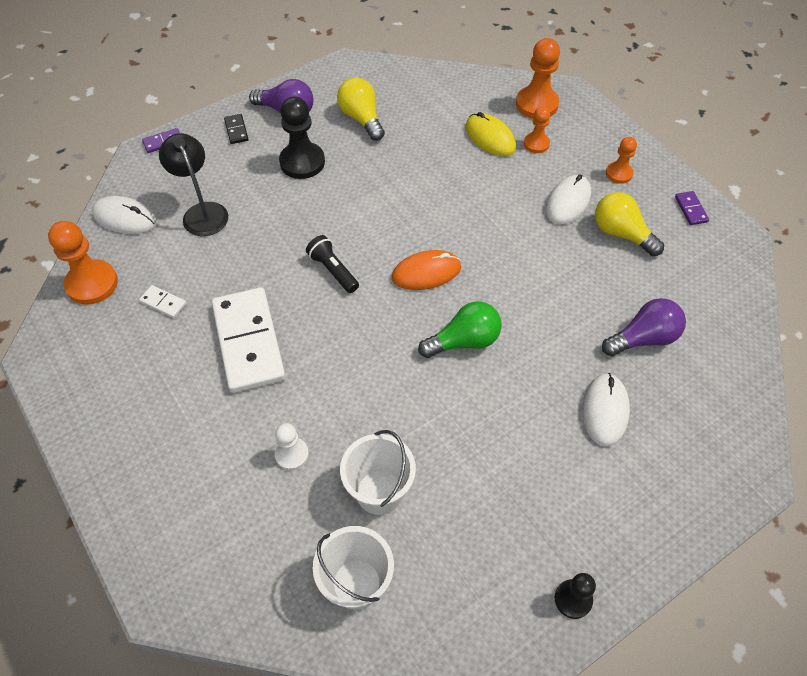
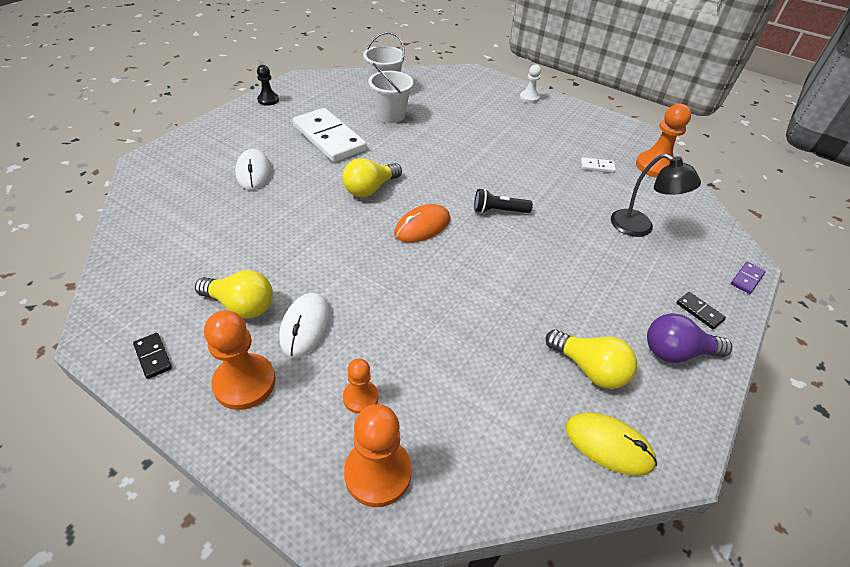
camera: 155 degrees right, 10 degrees down
(125, 218) = (690, 209): white mouse -> none
(249, 342) = (520, 159): white domino -> white domino (329, 138)
(292, 454) = (450, 119): white pawn -> white pawn (529, 98)
(302, 162) = (603, 295): black pawn -> none
(333, 270) = (498, 211): black flashlight -> black flashlight turned 150 degrees clockwise
(464, 341) = (370, 189): green light bulb -> yellow light bulb
(490, 137) = (423, 389): yellow mouse -> yellow mouse (608, 445)
(619, 173) = (245, 383): orange pawn -> orange pawn, size x1.71
(643, 338) = (221, 220): purple light bulb -> none
(690, 209) = (153, 357): purple domino -> black domino

